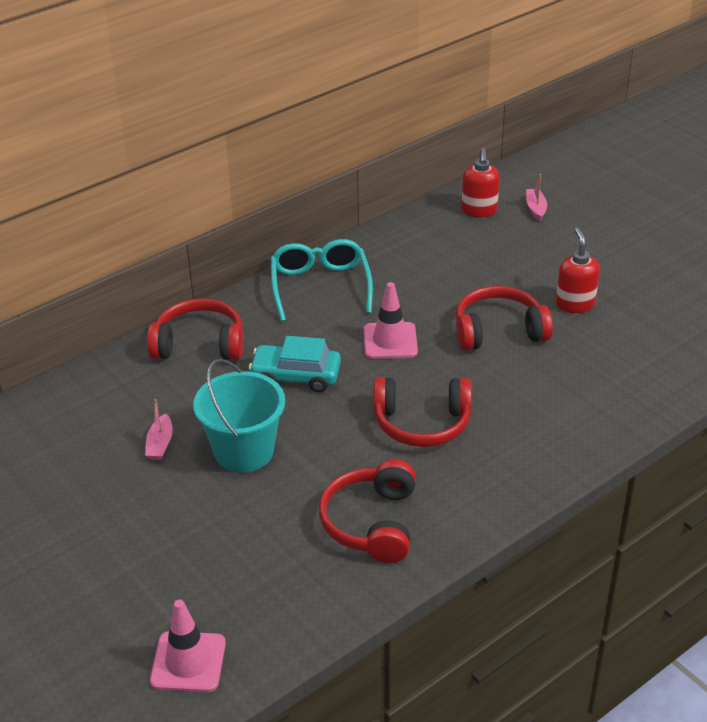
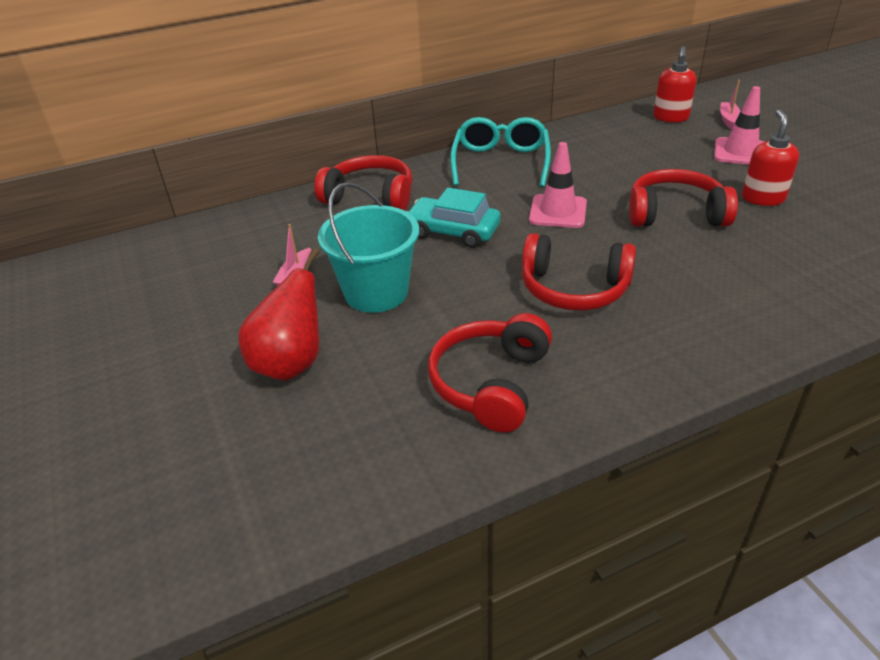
camera: 15 degrees right, 0 degrees up
(188, 662) = (222, 511): pink traffic cone -> pink traffic cone (740, 152)
(192, 531) = (291, 363): none -> red pear

